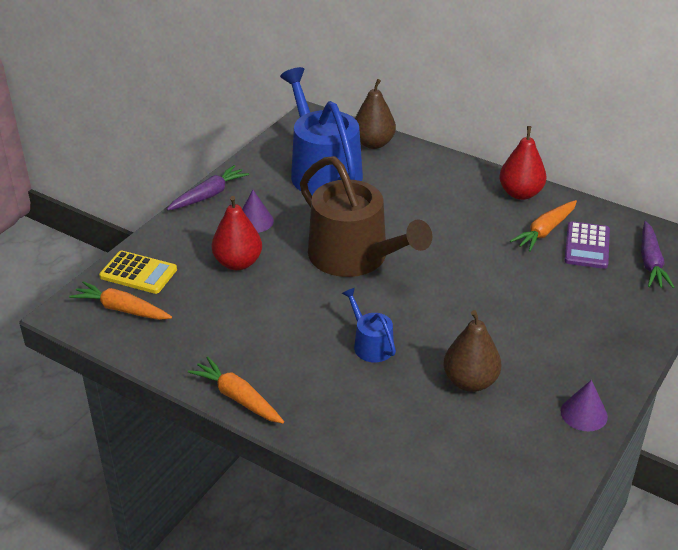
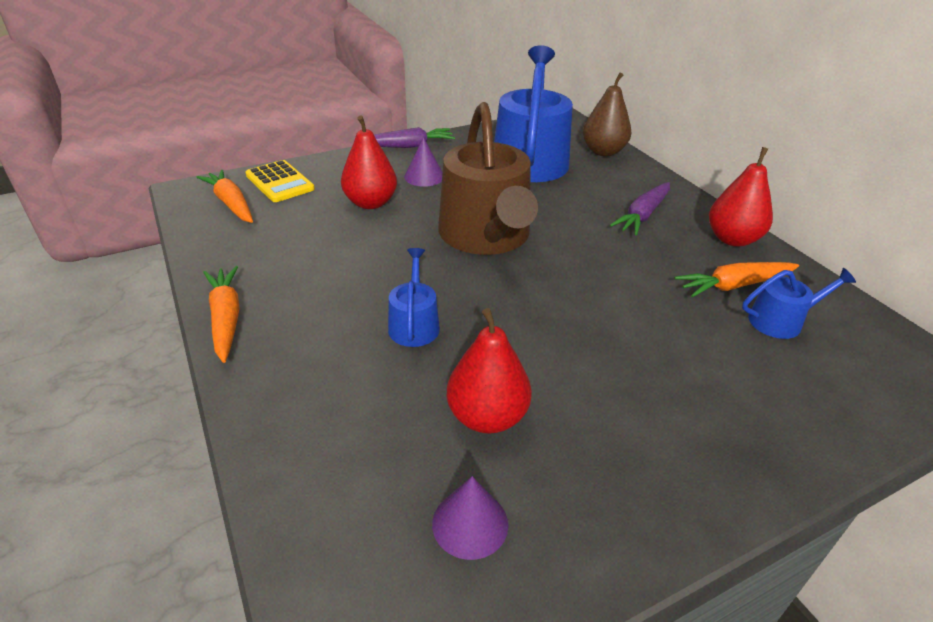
camera: 30 degrees right, 0 degrees up
(470, 381) = (487, 416): brown pear -> red pear
(584, 413) = (609, 540): purple cone -> purple cone (470, 523)
(587, 246) = (781, 320): purple calculator -> blue watering can
(650, 262) = (867, 373): purple carrot -> purple carrot (643, 215)

